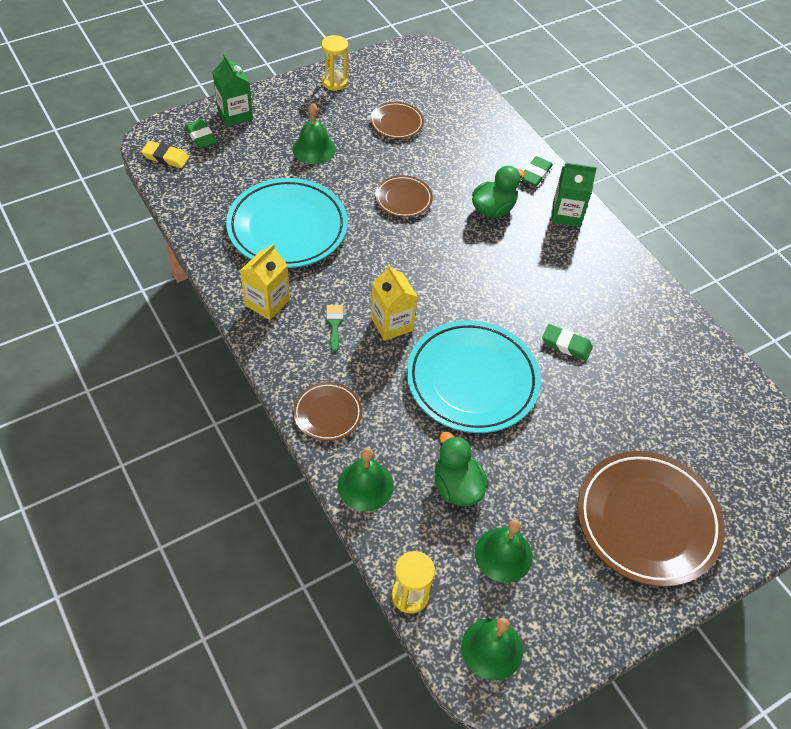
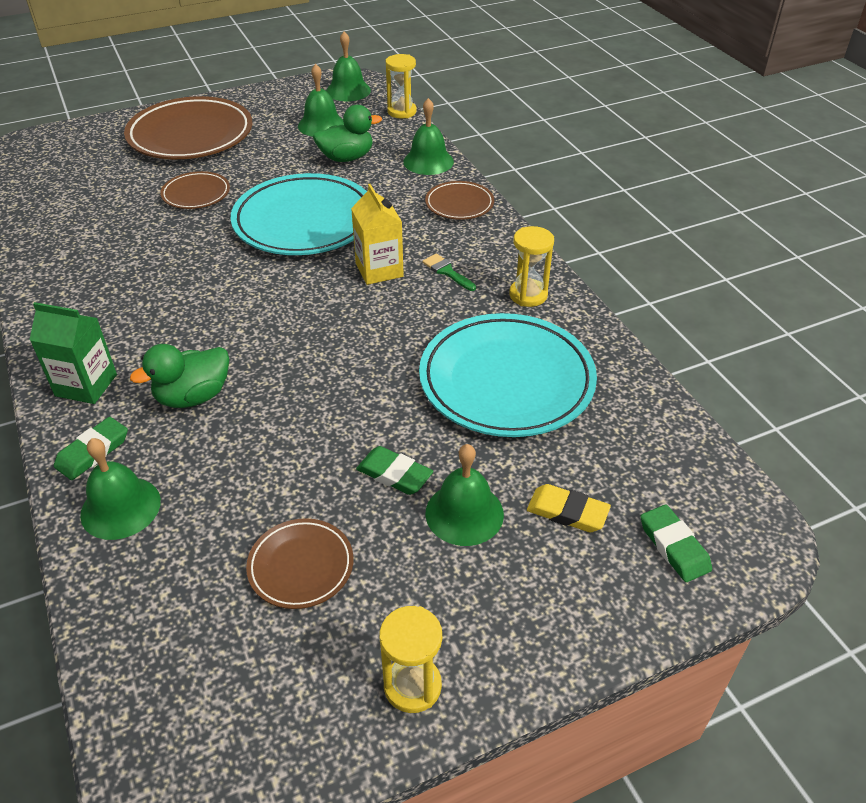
camera: 170 degrees left, 10 degrees down
(165, 157) = (724, 505): yellow eraser -> yellow eraser (567, 512)
(235, 115) = (620, 597): green carton -> none
(267, 302) = (528, 295): yellow carton -> yellow hourglass
(334, 324) = (447, 271): green brush -> green brush turned 135 degrees clockwise
(403, 199) = (326, 417): brown plate -> brown plate (196, 194)
(457, 486) = (346, 158): green duck -> green duck turned 90 degrees counterclockwise
(502, 146) = (120, 507): none -> green bell
(566, 344) = (184, 245): green eraser -> green eraser (394, 474)

